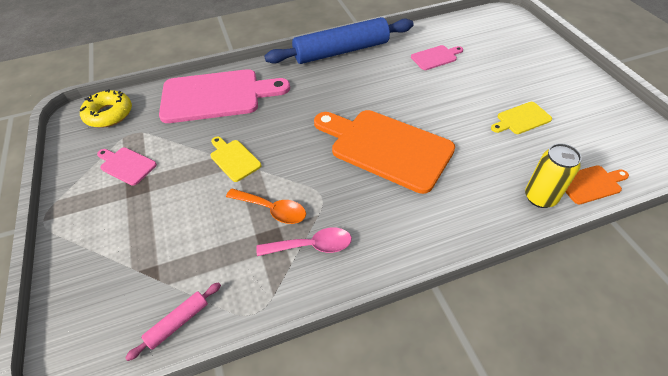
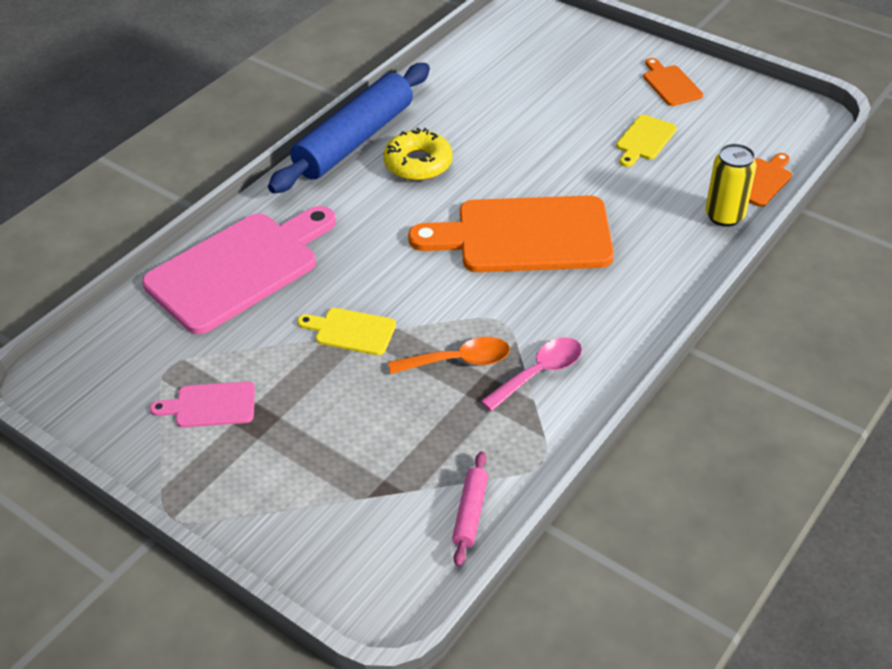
camera: 35 degrees left, 5 degrees down
(109, 114) = (100, 360): yellow donut -> yellow donut (418, 163)
(435, 57) = (486, 102): pink cutting board -> none
(571, 89) = (670, 84): none -> orange cutting board

